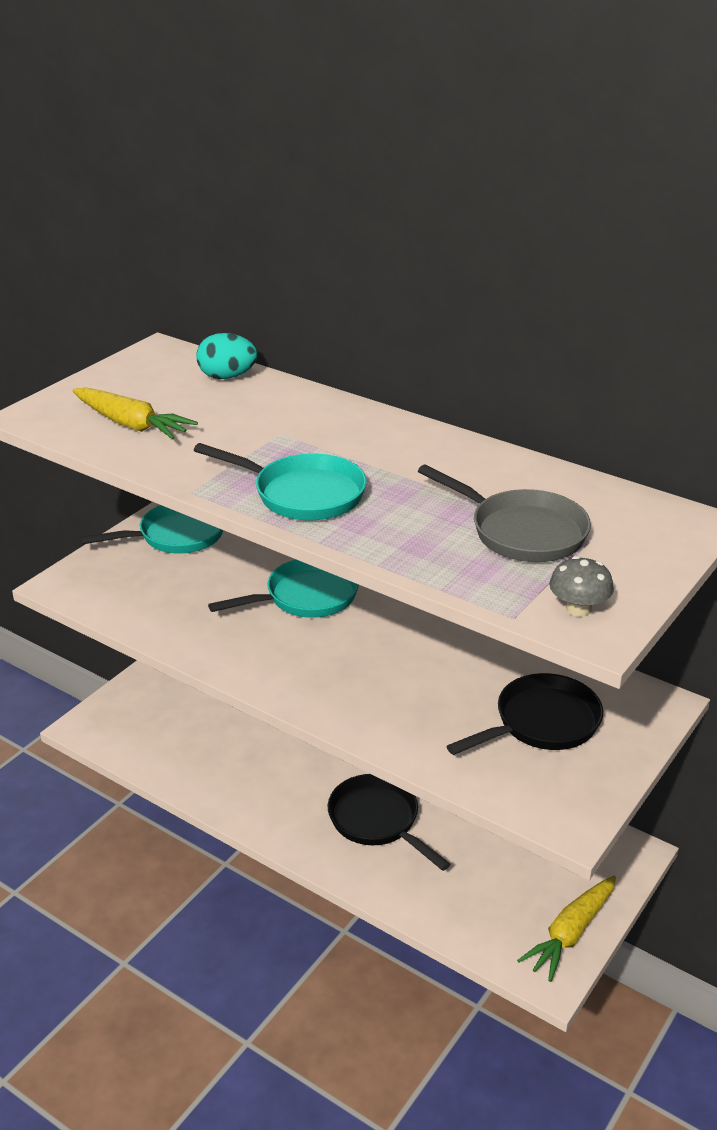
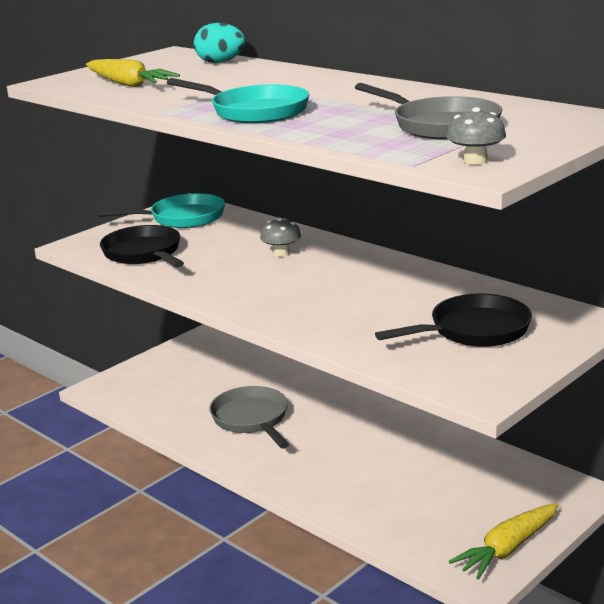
camera: 10 degrees right, 10 degrees down
(270, 766) = (252, 419): none -> grey pan
(305, 597) = (281, 253): turquoise pan -> grey mushroom
(378, 821) = (340, 460): black pan -> black pan (144, 254)

